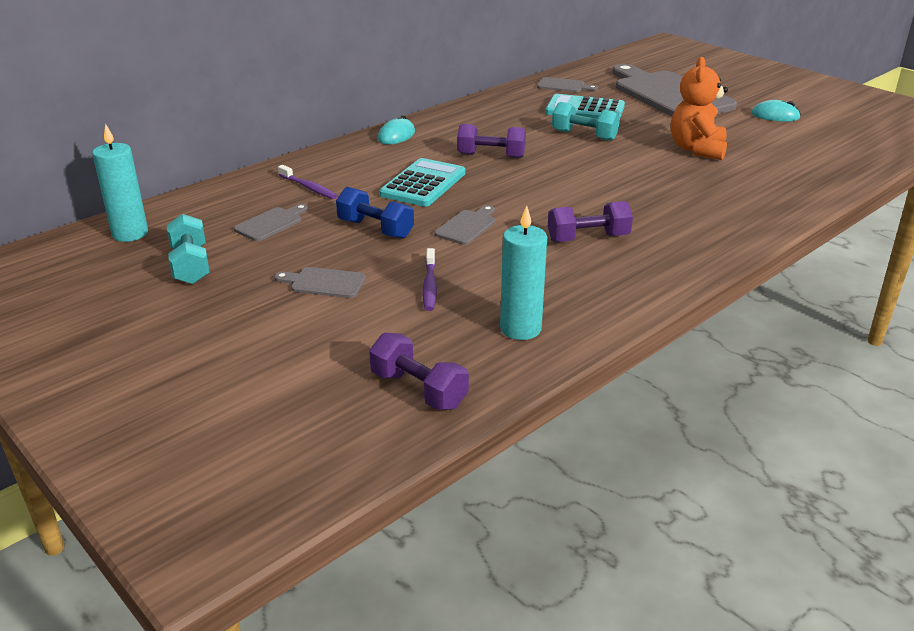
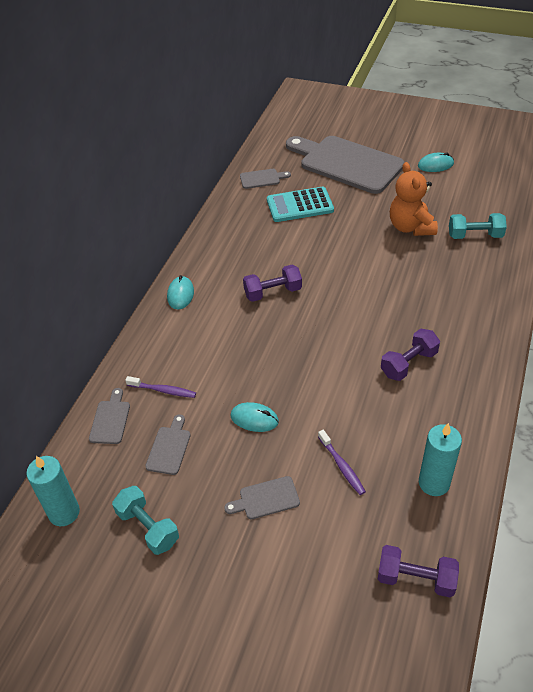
camera: 25 degrees left, 15 degrees up
(375, 229) = (254, 419): blue dumbbell -> turquoise mouse
(423, 184) = (248, 348): turquoise calculator -> none
(467, 226) = (318, 386): grey cutting board -> grey cutting board (110, 419)
(584, 135) = (322, 240): turquoise dumbbell -> turquoise dumbbell (475, 236)

